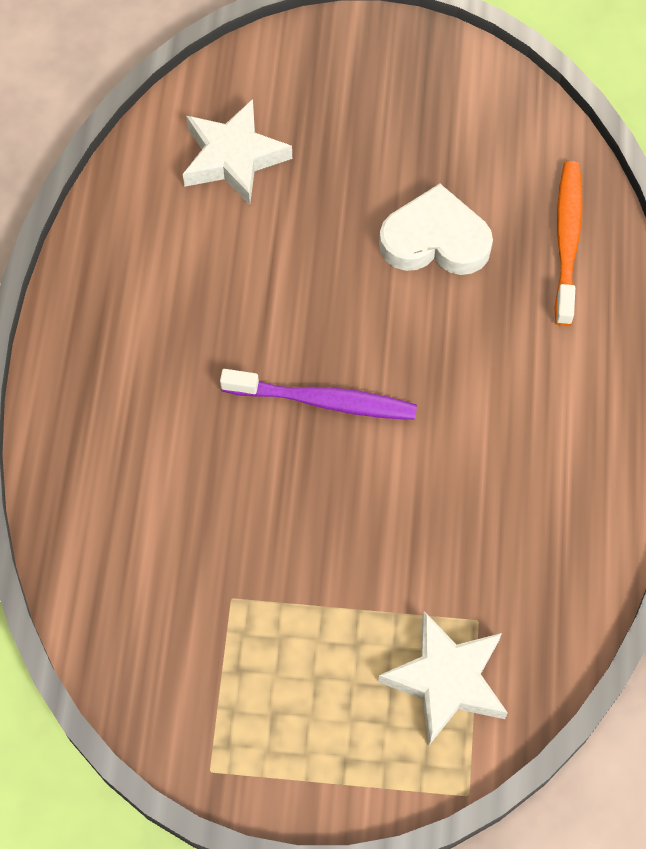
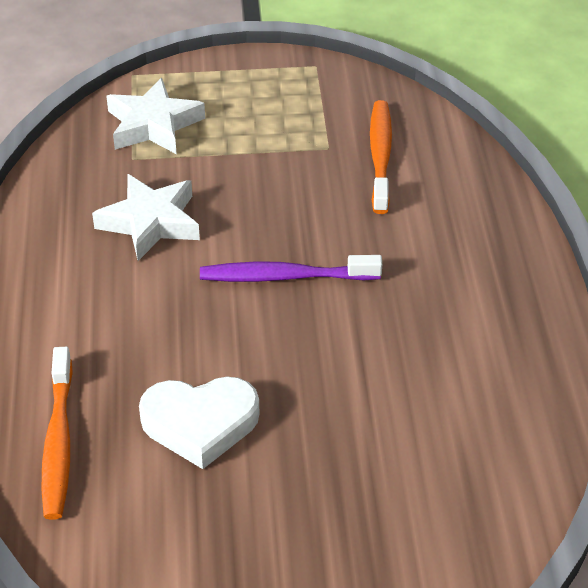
camera: 170 degrees right, 20 degrees down
(171, 571) = (380, 156): none -> orange toothbrush
(233, 158) = (438, 476): white star -> white star (150, 222)

